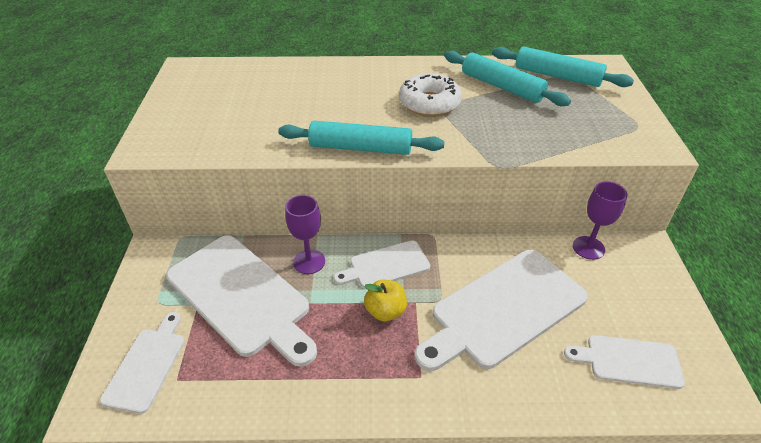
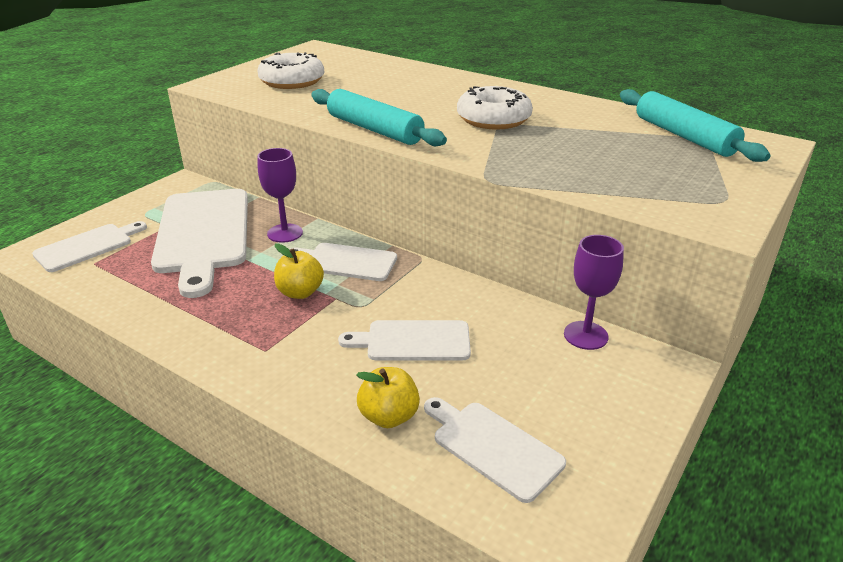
camera: 35 degrees right, 10 degrees down
(219, 117) = (292, 81): none -> white donut
(502, 87) = (597, 127): turquoise rolling pin -> none
(504, 309) = (413, 341): white cutting board -> white cutting board, size x0.54
(555, 378) = (389, 416): none -> yellow apple

